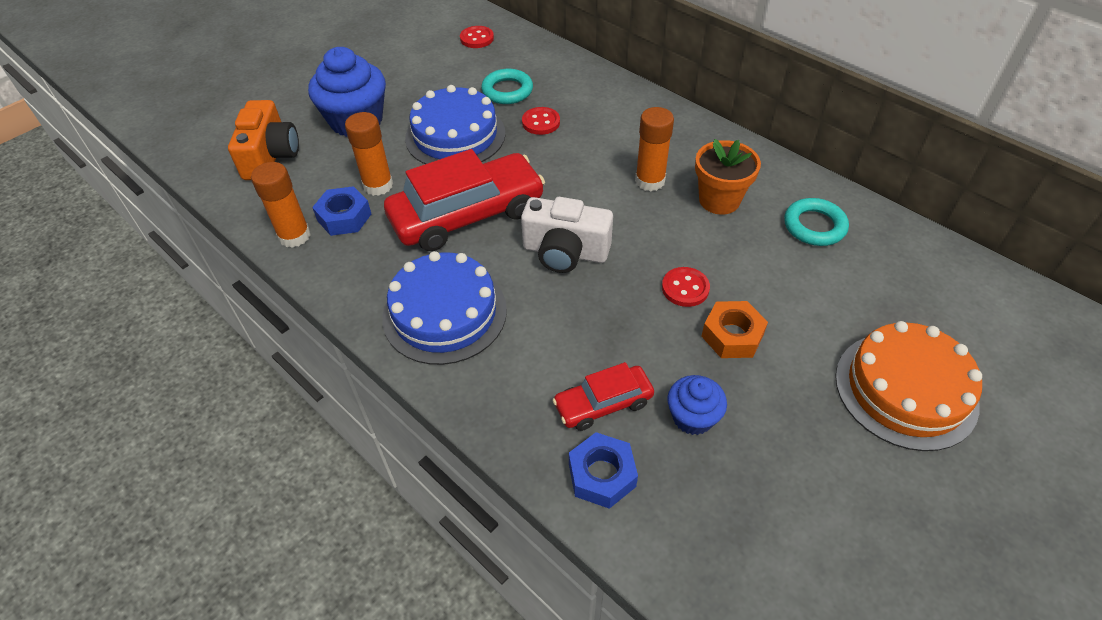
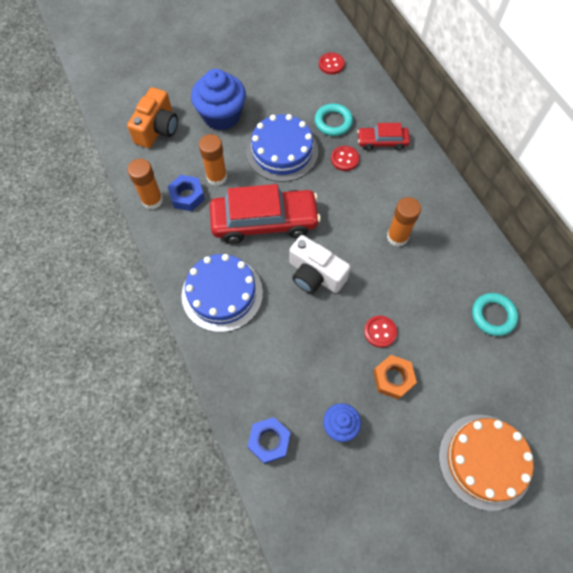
camera: 20 degrees right, 15 degrees up
(603, 403) = (290, 395): red car -> red car (382, 142)
(719, 200) = (437, 270): orange flower pot -> none

